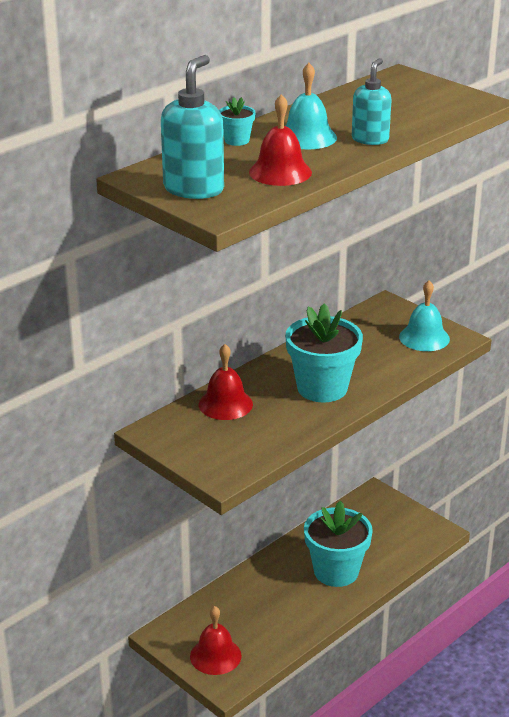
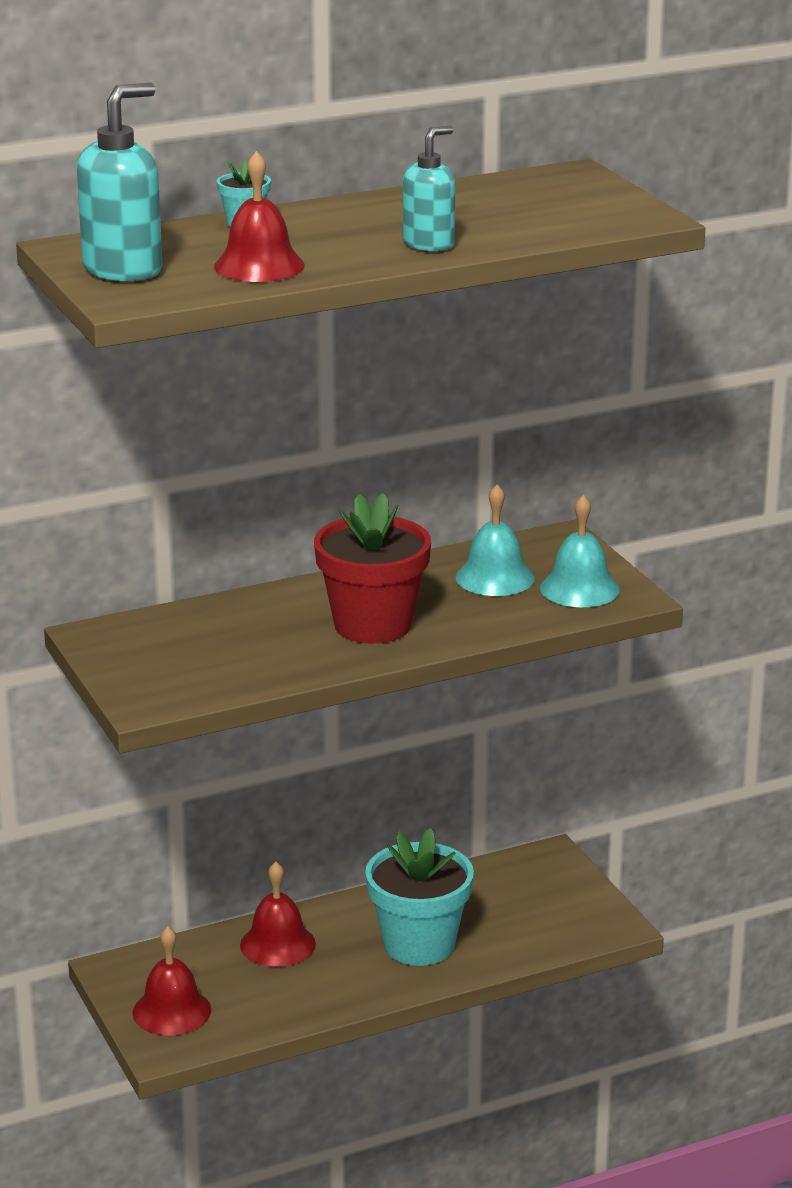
camera: 20 degrees right, 5 degrees down
(225, 404) = (220, 620): red bell -> red bell (277, 944)
(307, 137) = (345, 230): turquoise bell -> turquoise bell (495, 577)
(322, 388) = (372, 625): turquoise flower pot -> red flower pot

